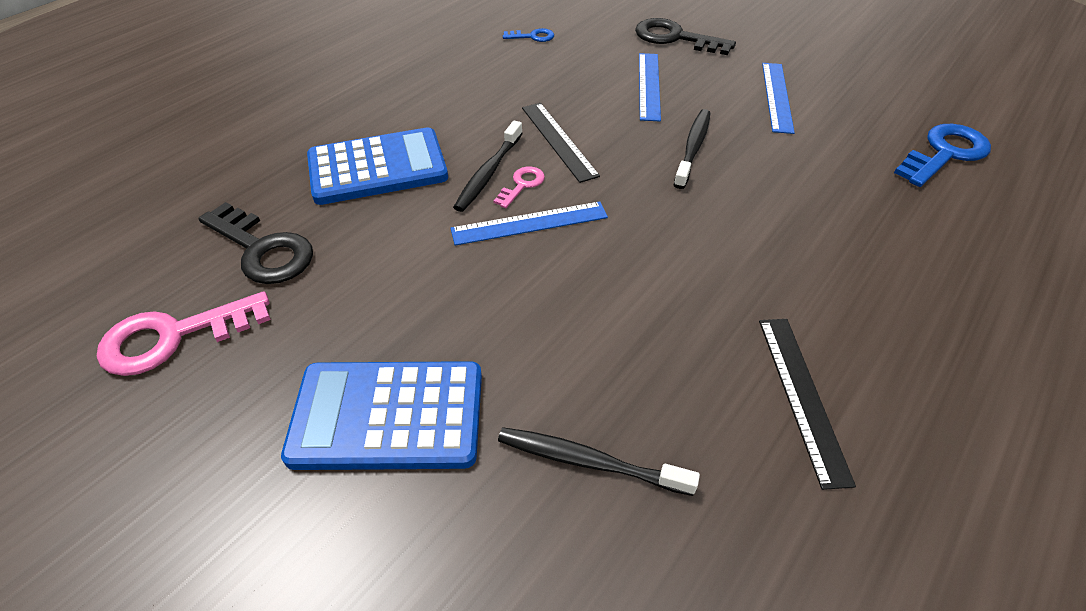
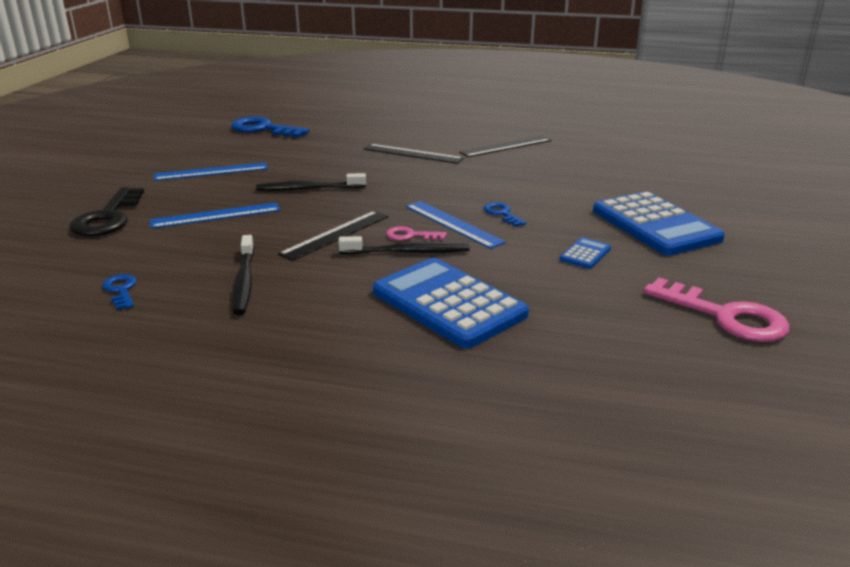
camera: 115 degrees left, 20 degrees down
(263, 250) = (607, 318): black key -> none
(378, 297) = (585, 254): none -> blue calculator
(529, 273) = (502, 214): none -> blue key
(589, 462) = (604, 178): black toothbrush -> black toothbrush (244, 282)
(794, 265) = (412, 154): none -> black ruler

